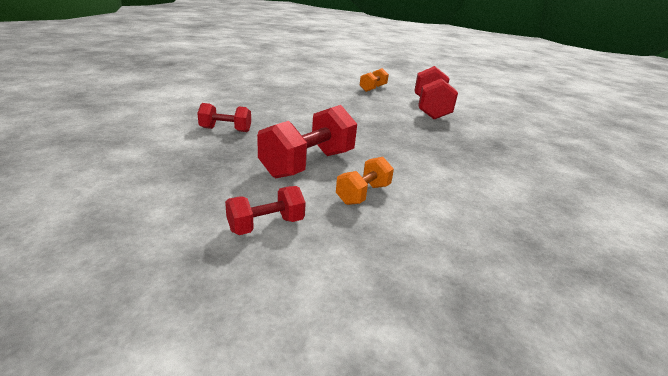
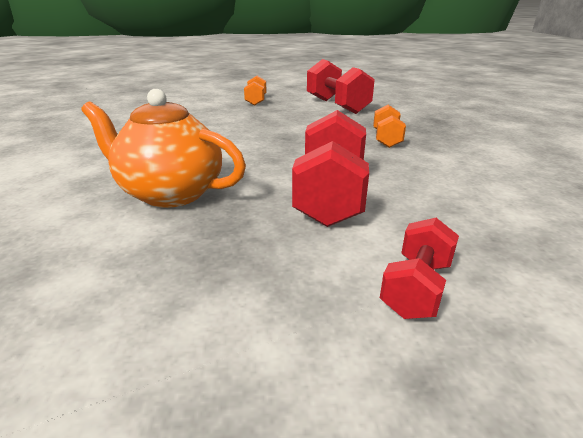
camera: 30 degrees left, 0 degrees up
(225, 130) = (171, 193): red dumbbell -> orange teapot
(363, 194) = (431, 205): orange dumbbell -> orange dumbbell (386, 139)

